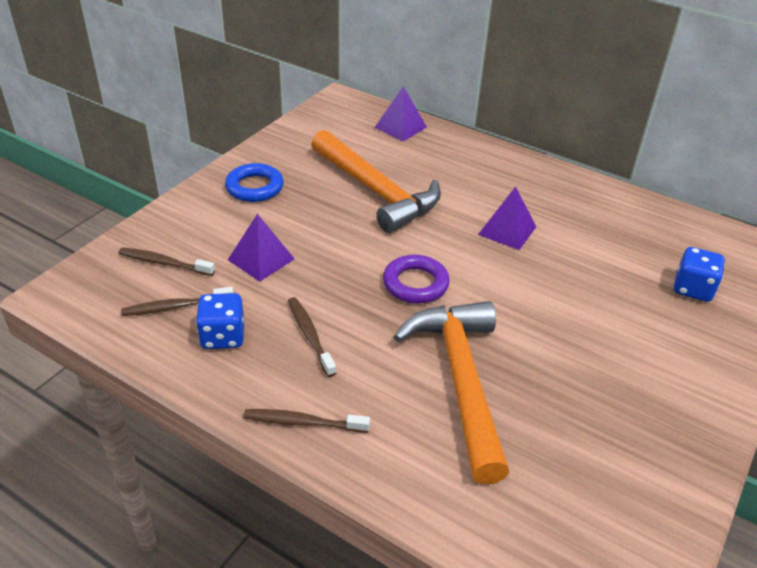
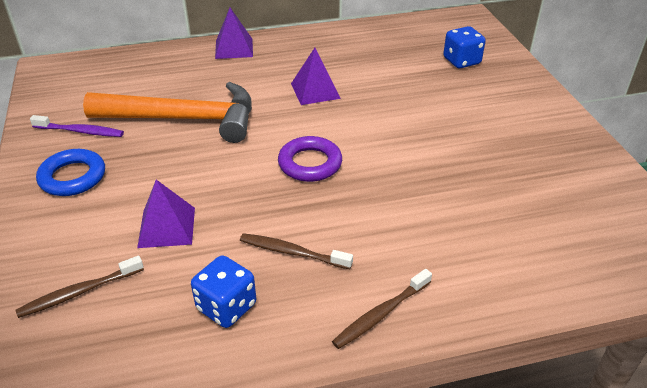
camera: 45 degrees left, 0 degrees up
(176, 307) = (148, 318): brown toothbrush -> none
(300, 158) = (80, 131): none -> purple toothbrush
(400, 127) = (133, 63): purple pyramid -> purple pyramid (234, 48)
(460, 380) = (429, 203): orange hammer -> none

